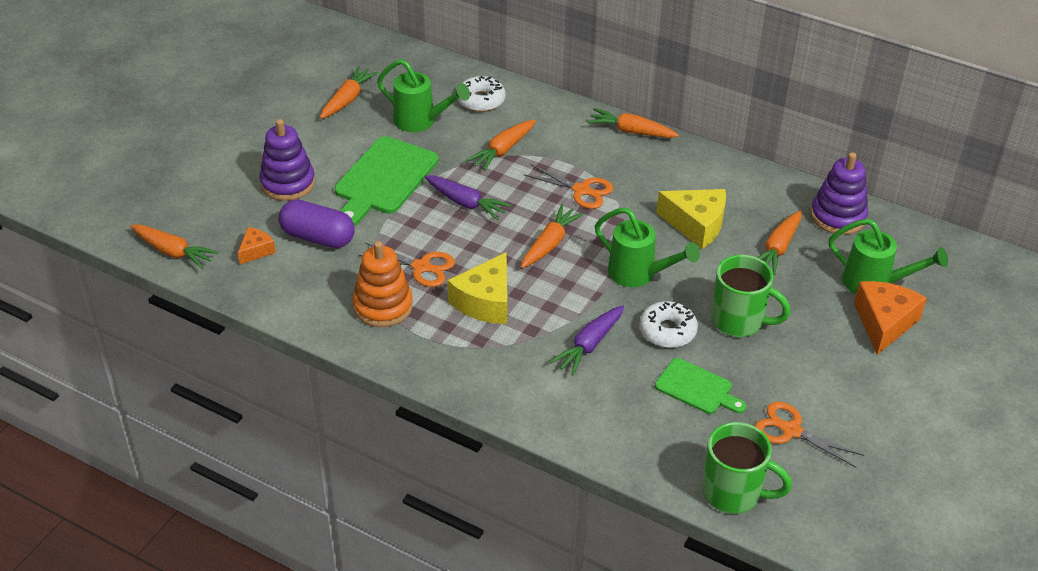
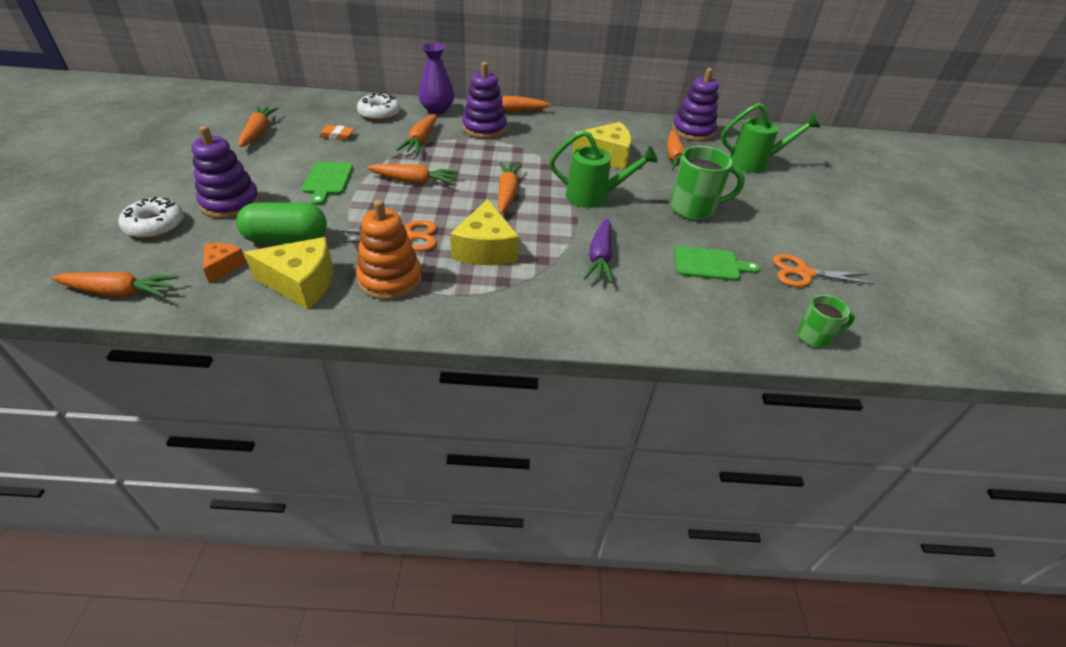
camera: 30 degrees left, 0 degrees up
(309, 287) = (301, 283): none -> yellow cheese
(318, 237) = (287, 239): purple capsule -> green capsule
(384, 179) = (327, 180): green cutting board -> green cutting board, size x0.58
(421, 121) = (337, 135): green watering can -> orange eraser
(465, 203) = (414, 181): purple carrot -> orange carrot
(547, 109) = (437, 110): none -> purple vase
(581, 190) = (504, 153): orange scissors -> none
(583, 149) = (484, 128): none -> purple stacking toy
(667, 331) = (650, 230): white donut -> white donut (155, 225)
(733, 493) = (814, 337): green mug -> green mug, size x0.59
(884, 323) = (785, 185): orange cheese -> none

